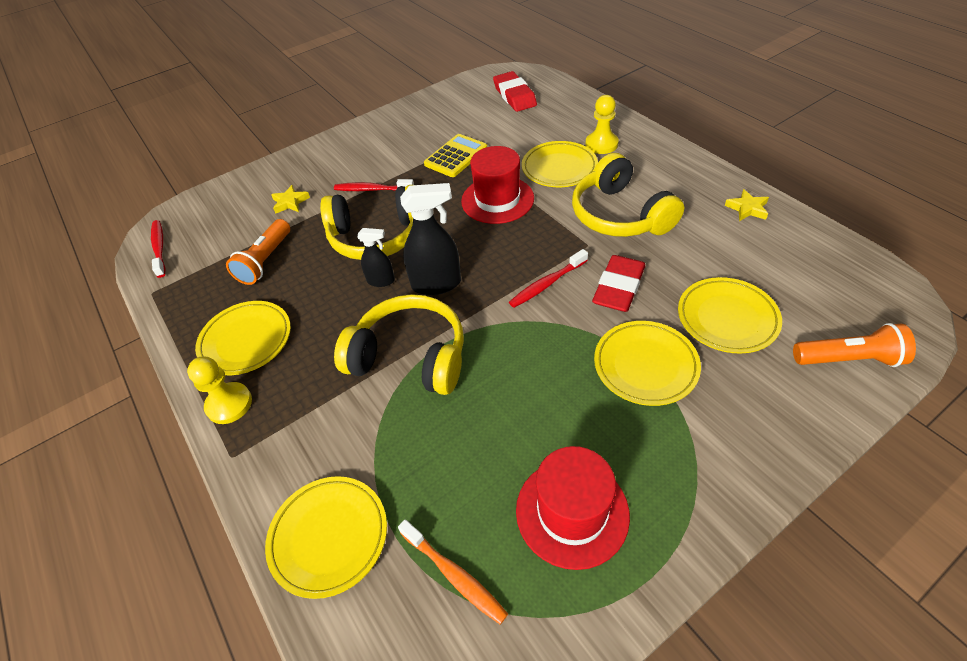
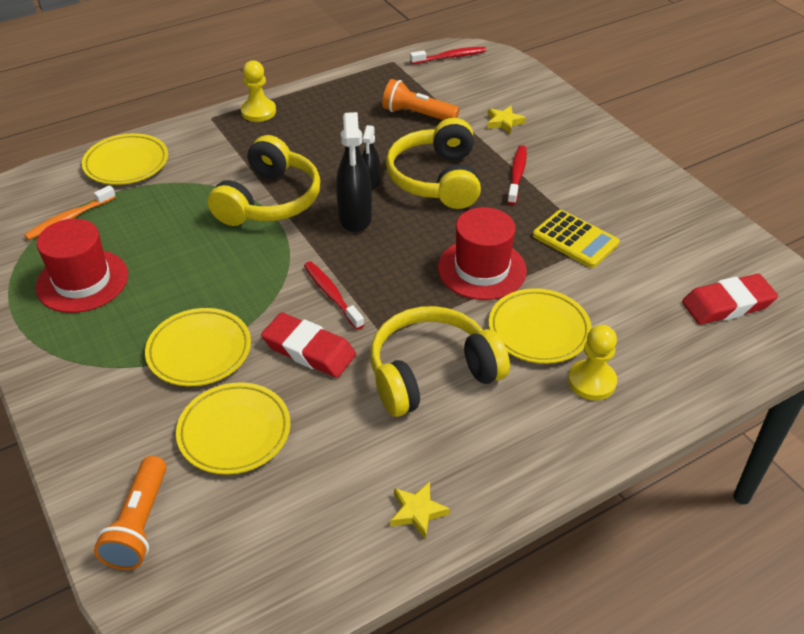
camera: 90 degrees right, 5 degrees down
(246, 340) = (321, 113): yellow plate -> none

